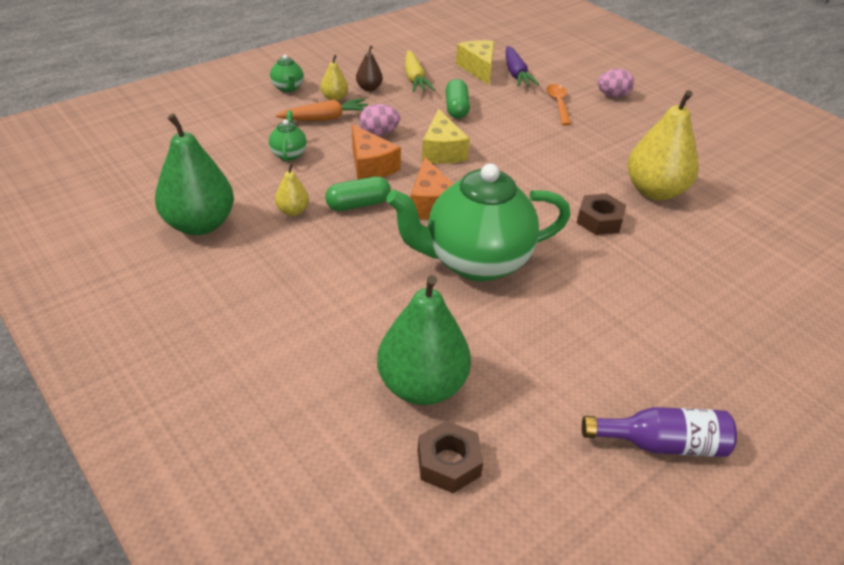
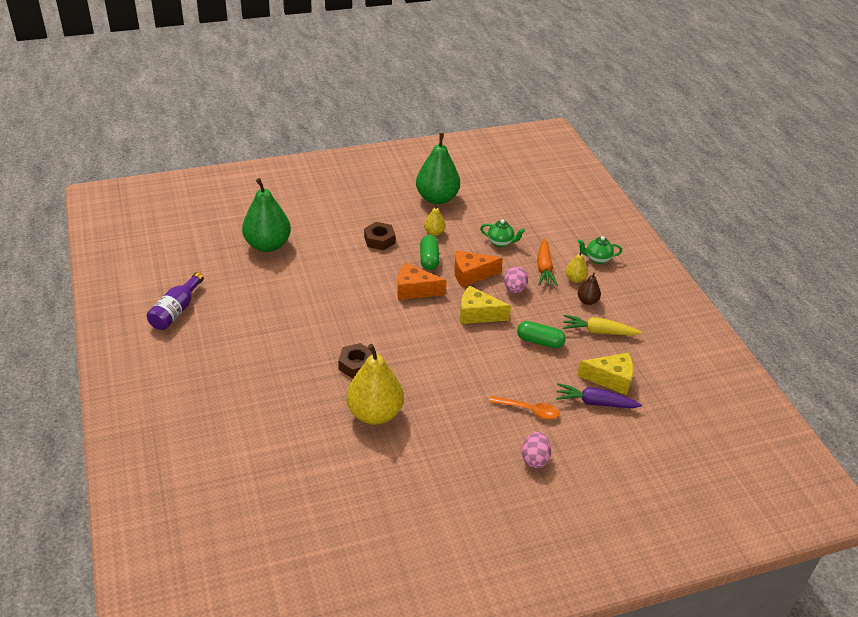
camera: 110 degrees right, 0 degrees up
(448, 463) = (220, 241): brown nut -> brown nut (379, 240)
(475, 262) = (347, 291): green teapot -> none

